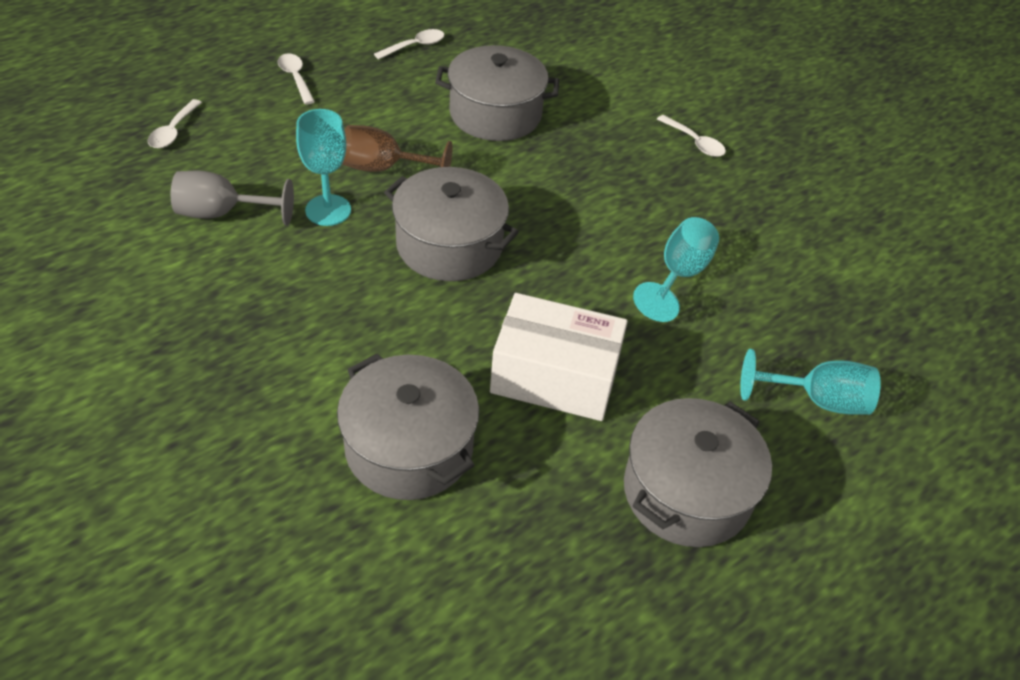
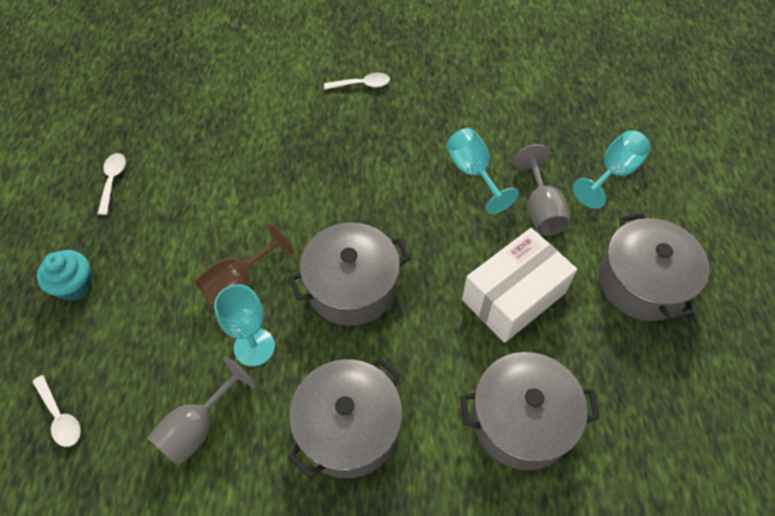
camera: 50 degrees left, 10 degrees up
(295, 78) = (74, 286): white spoon -> turquoise cupcake
(495, 114) = (238, 176): grey pot -> grey pot (348, 428)
(692, 353) = (541, 209): none -> grey goblet

